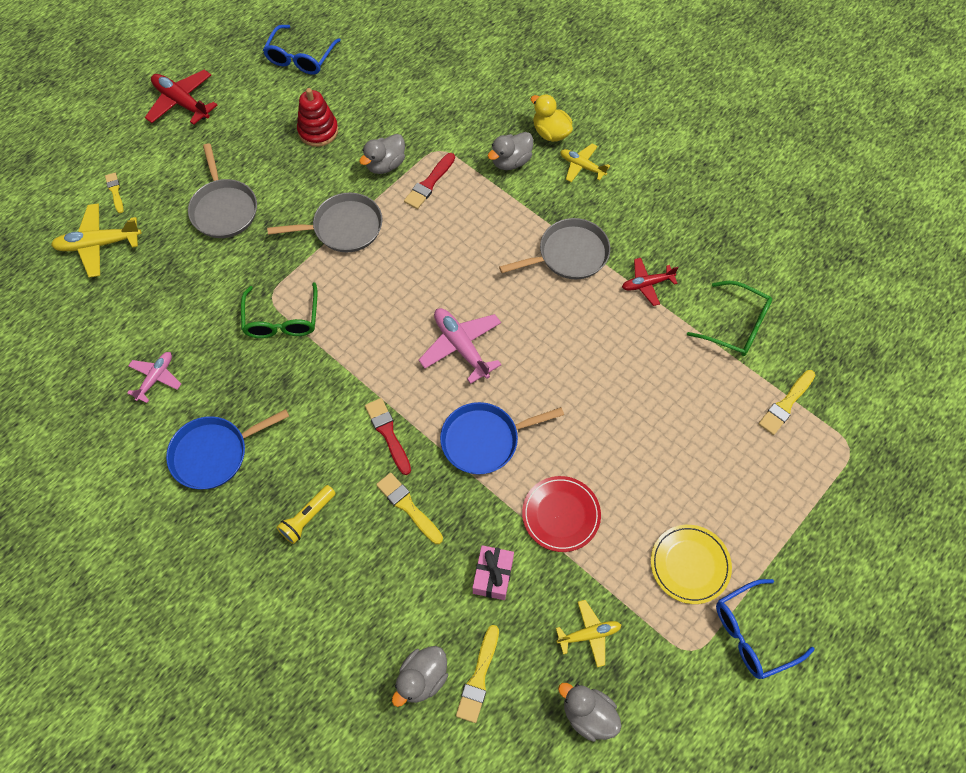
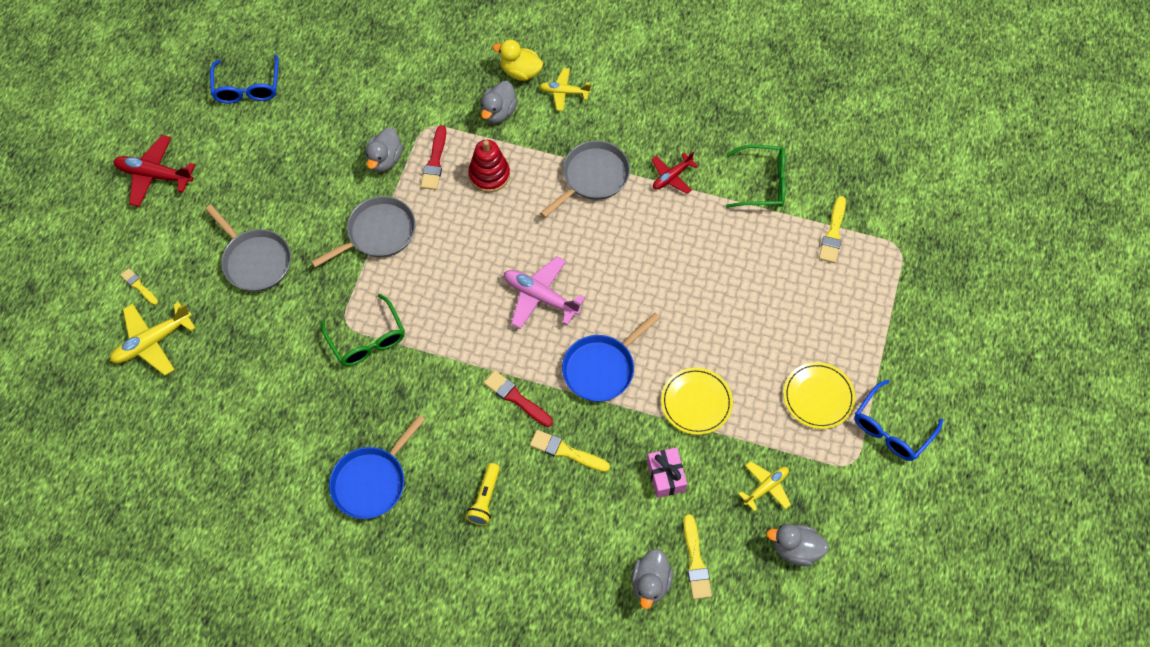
camera: 25 degrees left, 0 degrees up
(155, 378) = (280, 439): pink plane -> none
(318, 131) = (304, 152): red stacking toy -> red stacking toy (489, 175)
(561, 515) = (696, 402): red plate -> yellow plate

